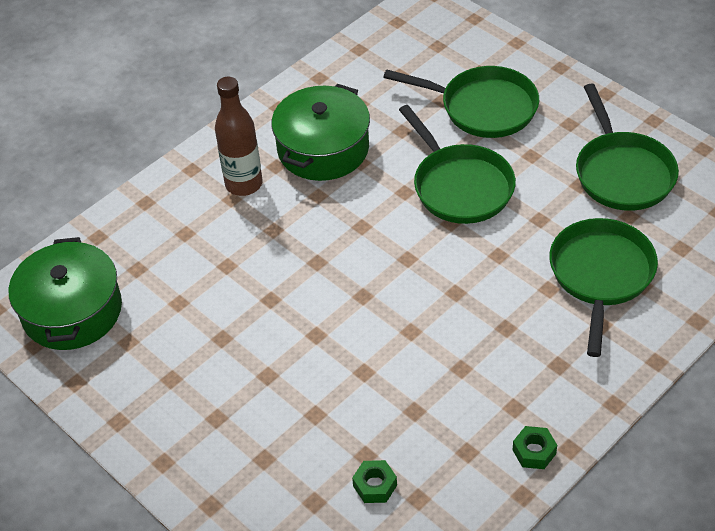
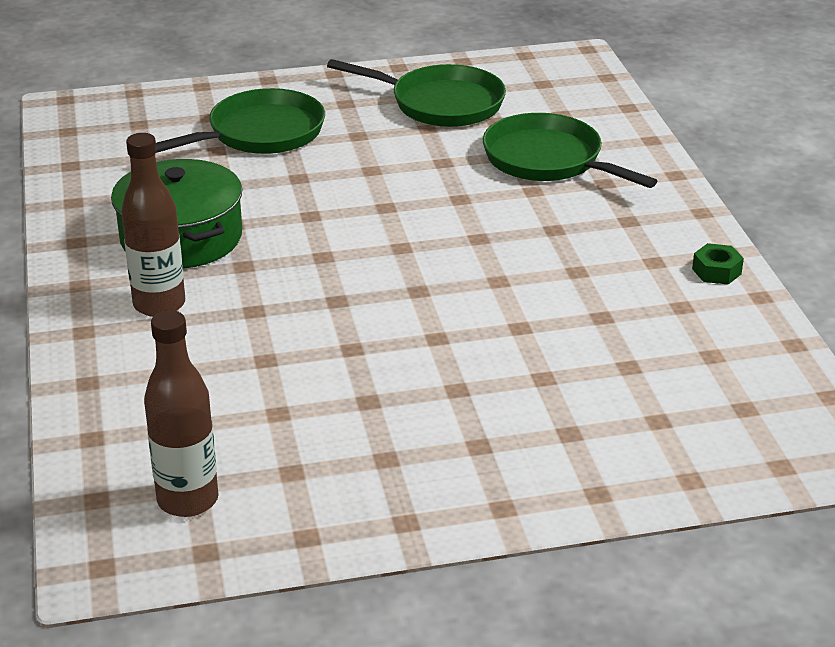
camera: 60 degrees left, 15 degrees down
(72, 311) = (188, 500): green pot -> brown bottle
(375, 485) = (672, 374): green nut -> none
(460, 186) = (345, 184): green pan -> none

